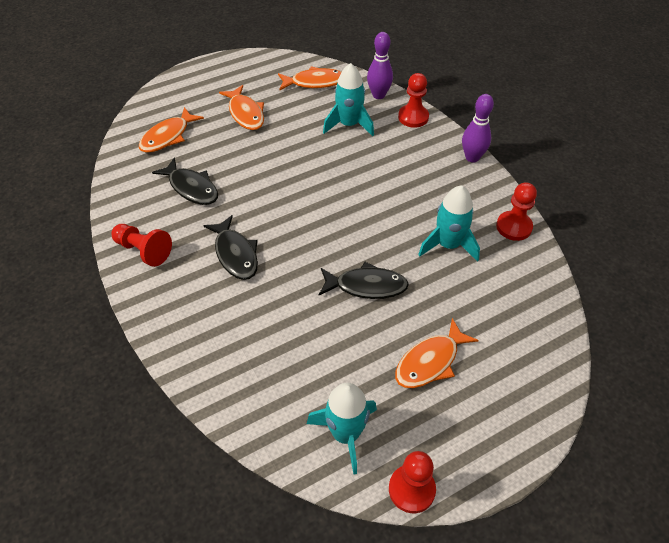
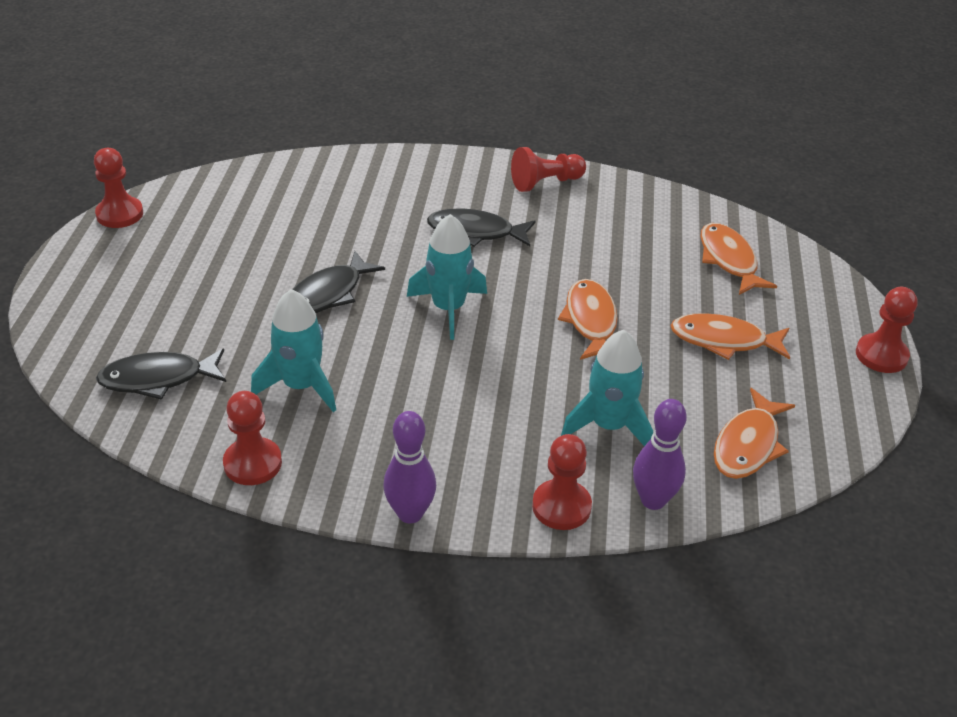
camera: 125 degrees right, 10 degrees down
(191, 188) = (612, 243): black fish -> black fish (158, 379)
(208, 65) = (881, 355): none -> red pawn
(345, 434) = (207, 206): turquoise rocket -> turquoise rocket (448, 308)
(430, 361) = (196, 285): orange fish -> orange fish (591, 321)

